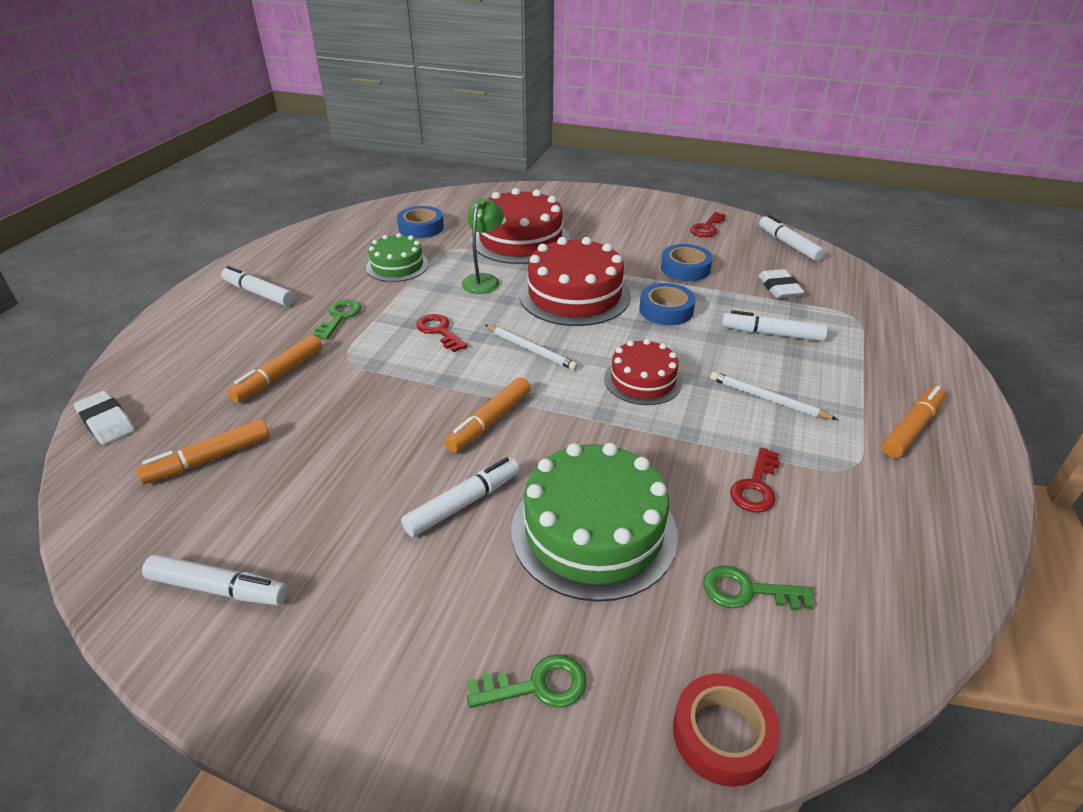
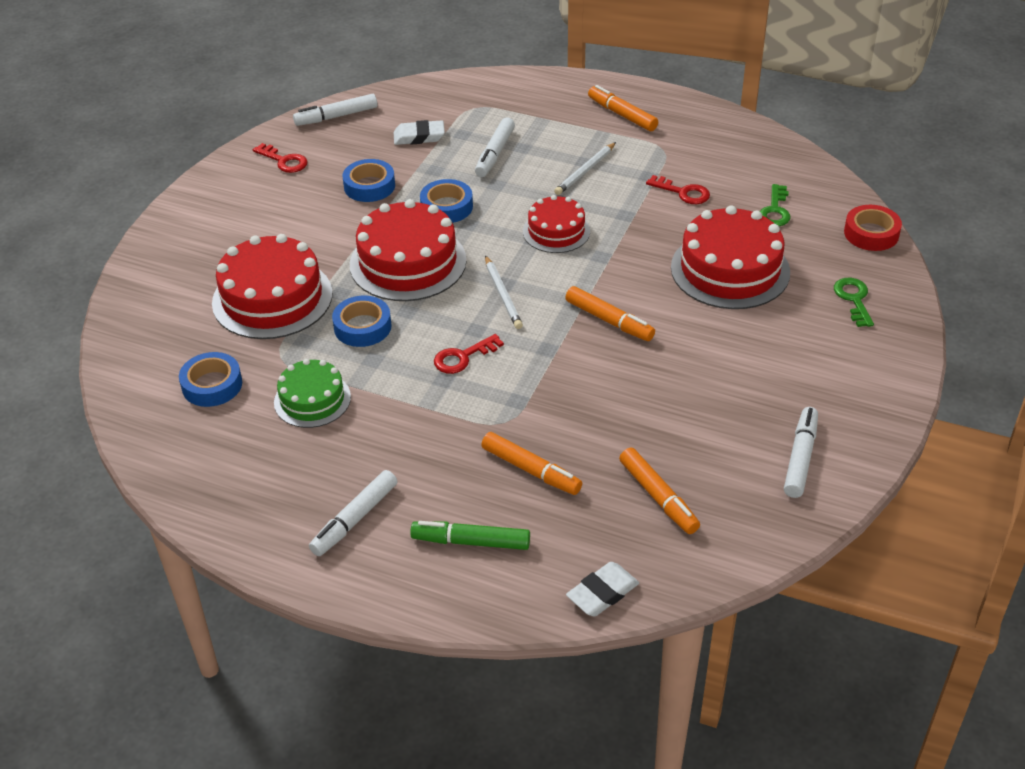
camera: 85 degrees left, 5 degrees up
(208, 347) = (471, 542): none -> green marker
(339, 317) = (423, 437): green key -> none
(463, 503) = (706, 333): white marker -> none
(484, 280) = (362, 327): green lamp -> blue tape
(531, 349) = (502, 294): white pencil -> white pencil turned 120 degrees clockwise
(593, 531) = (730, 270): green cake -> red cake

